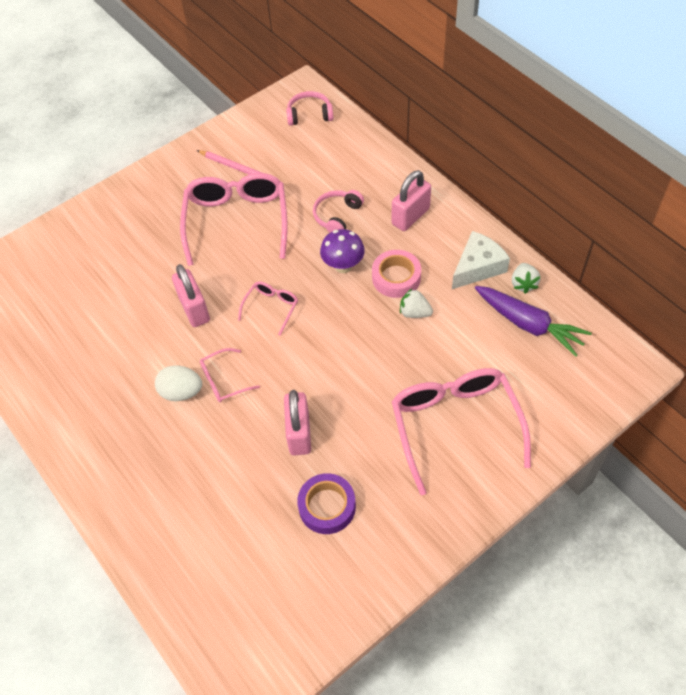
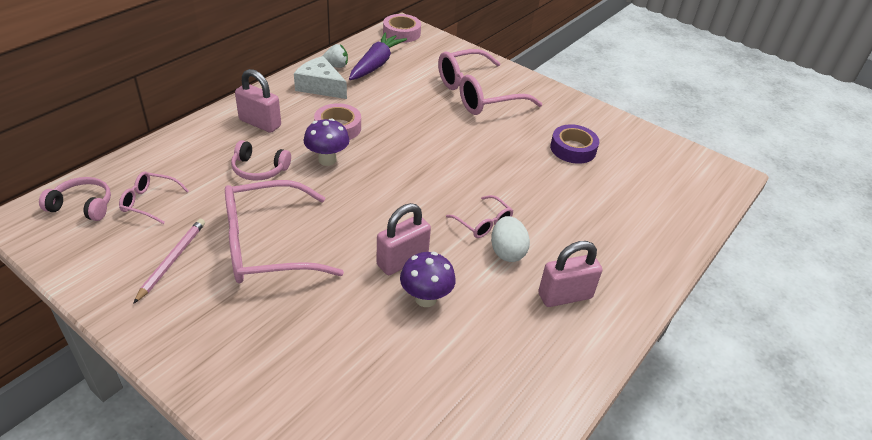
camera: 110 degrees left, 15 degrees down
(148, 320) = (425, 298): none -> purple mushroom
(271, 307) = (388, 202): pink glasses -> pink glasses (149, 202)
(299, 433) = (518, 169): pink padlock -> pink padlock (565, 296)
(309, 115) = (82, 206): pink headphones -> pink headphones turned 120 degrees clockwise
(414, 312) = (375, 116): white strawberry -> none
(615, 363) = (401, 33): none -> pink tape

